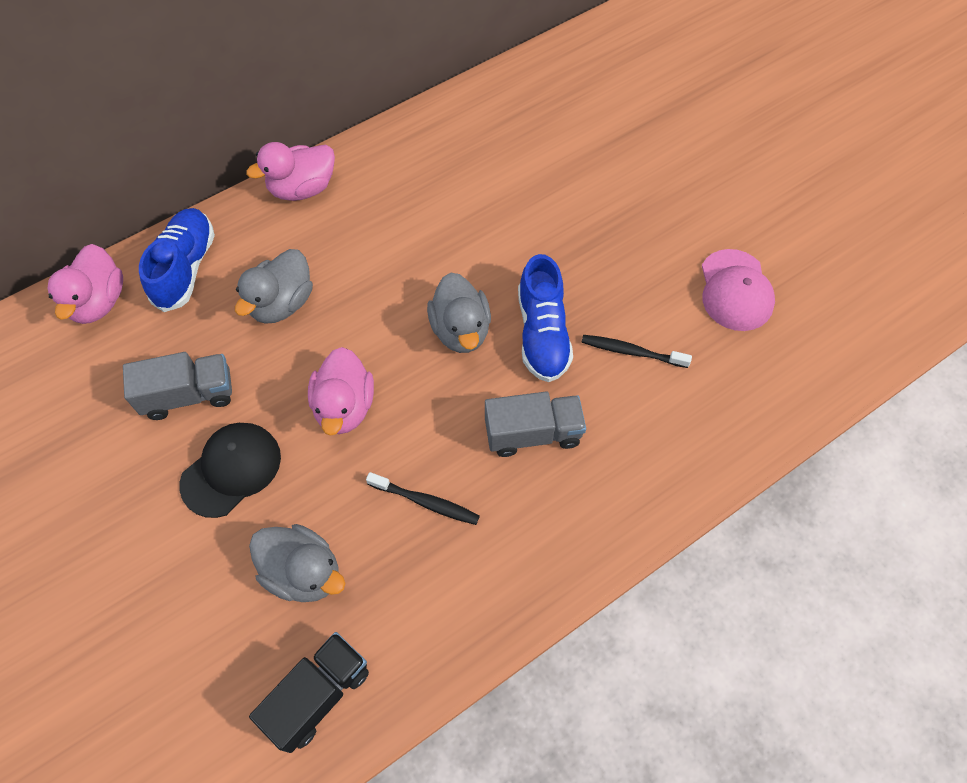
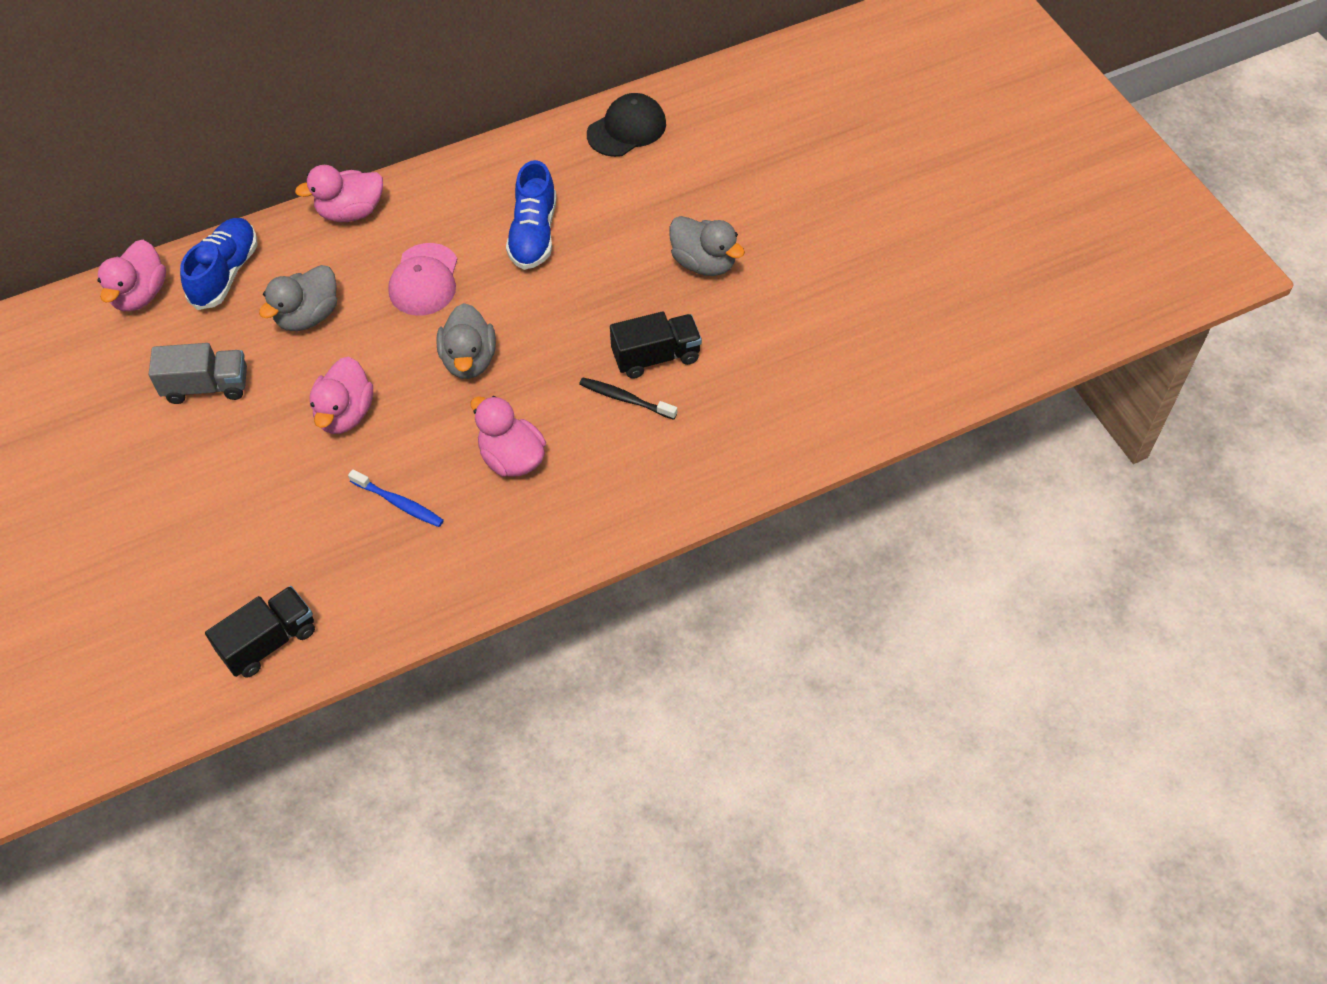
camera: 10 degrees right, 5 degrees down
(231, 470) = (232, 454): black cap -> black cap (627, 129)
(303, 572) = (277, 545): grey duck -> grey duck (704, 263)
(426, 502) = (399, 503): black toothbrush -> blue toothbrush
(533, 433) = (512, 458): grey truck -> pink duck
(542, 333) = (545, 372): blue shoe -> blue shoe (533, 234)
(649, 302) = (656, 357): none -> black truck
(735, 290) = (744, 356): pink cap -> pink cap (424, 280)

